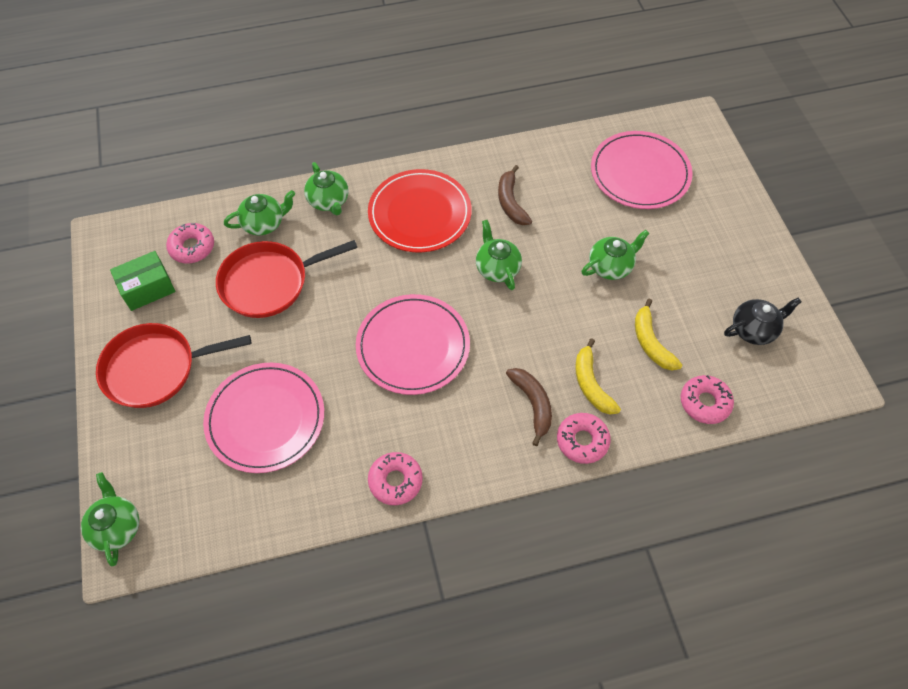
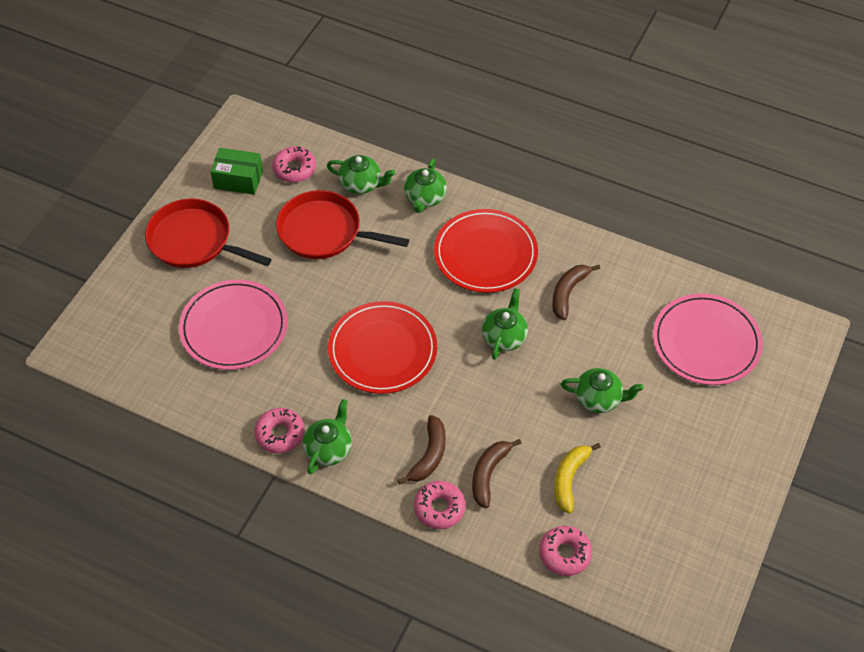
camera: 40 degrees right, 5 degrees down
(117, 527) = (81, 329): green teapot -> green teapot (329, 449)
(413, 346) = (382, 350): pink plate -> red plate
(591, 384) = (488, 474): yellow banana -> brown banana
(754, 329) = (668, 532): black teapot -> none

